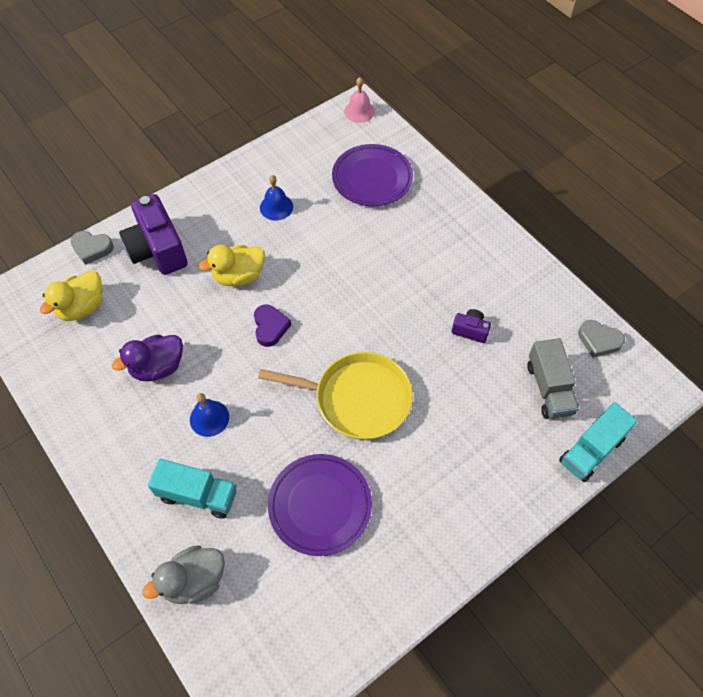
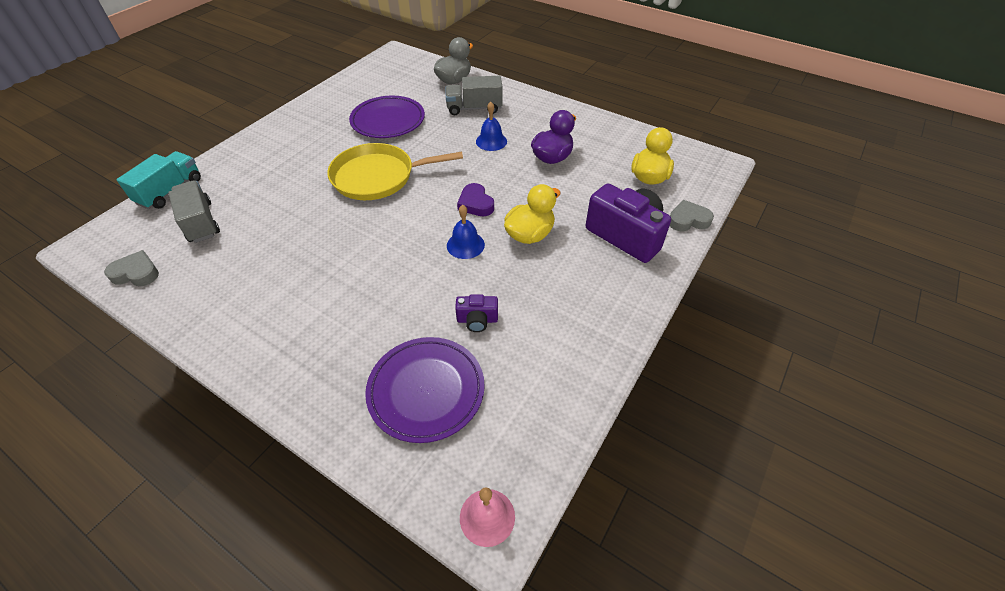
camera: 160 degrees right, 10 degrees down
(198, 495) = (474, 108): turquoise truck -> grey truck
(276, 207) = (532, 314): blue bell -> blue bell (465, 245)
(470, 330) = (278, 248): purple camera -> purple camera (477, 320)

